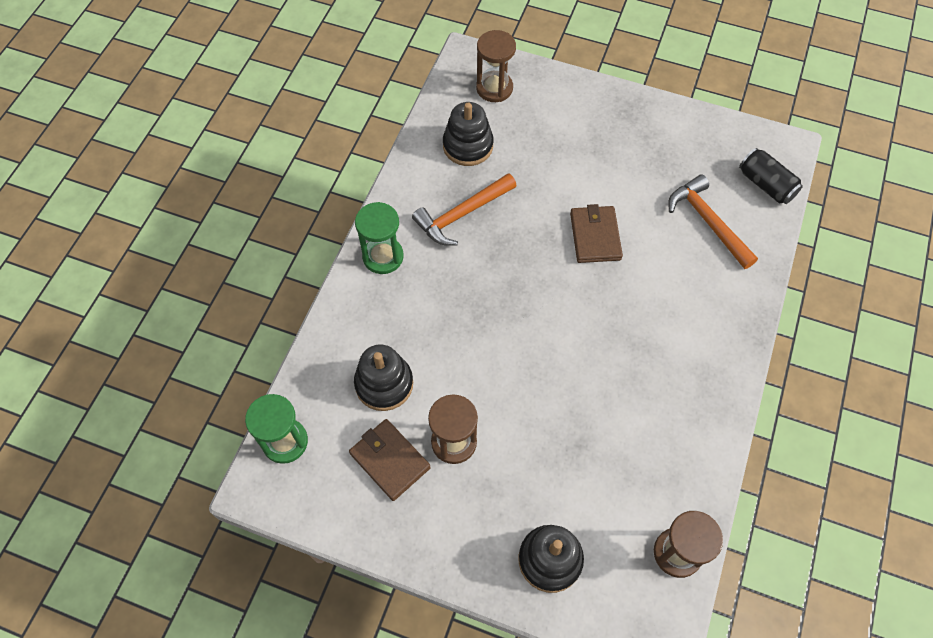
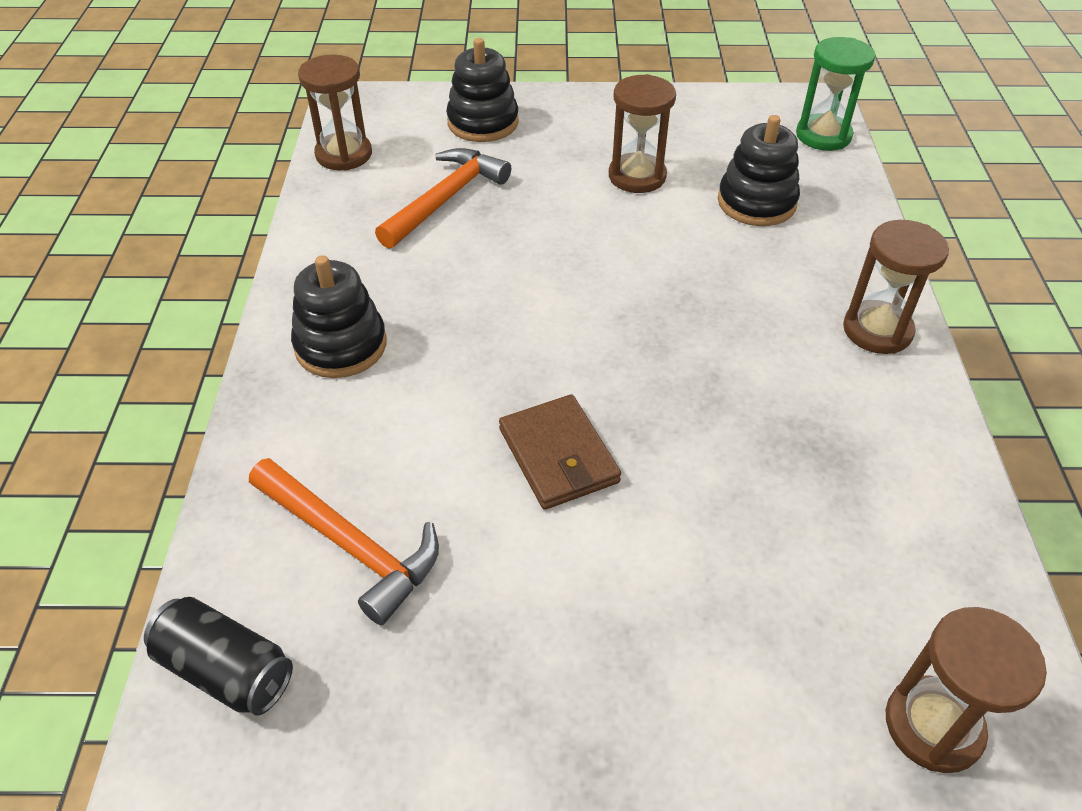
camera: 160 degrees right, 15 degrees down
(383, 256) = (877, 330): green hourglass -> brown hourglass
(389, 460) = (698, 148): brown wallet -> none
(462, 214) = (805, 425): orange hammer -> orange hammer (445, 199)
(468, 146) = (886, 556): black stacking toy -> black stacking toy (341, 345)

